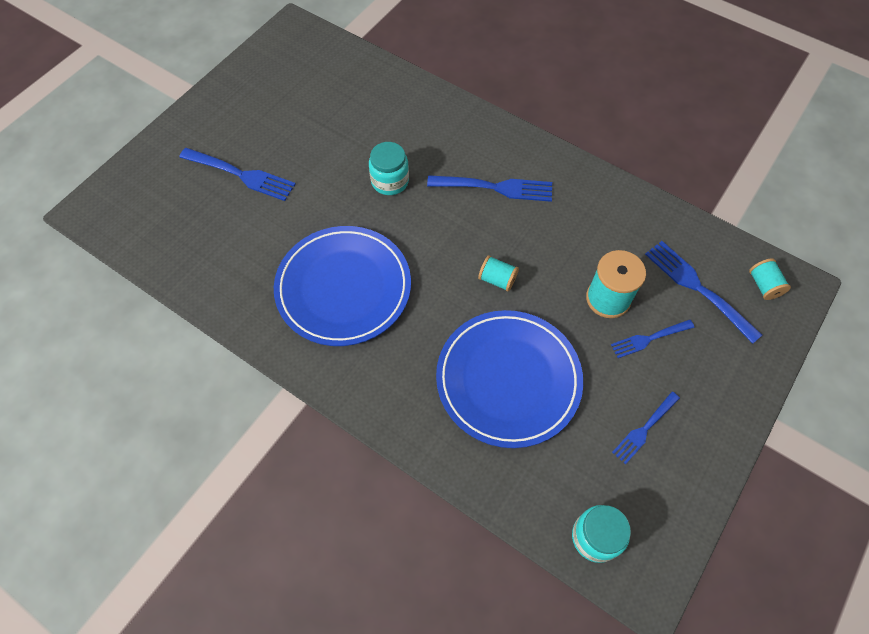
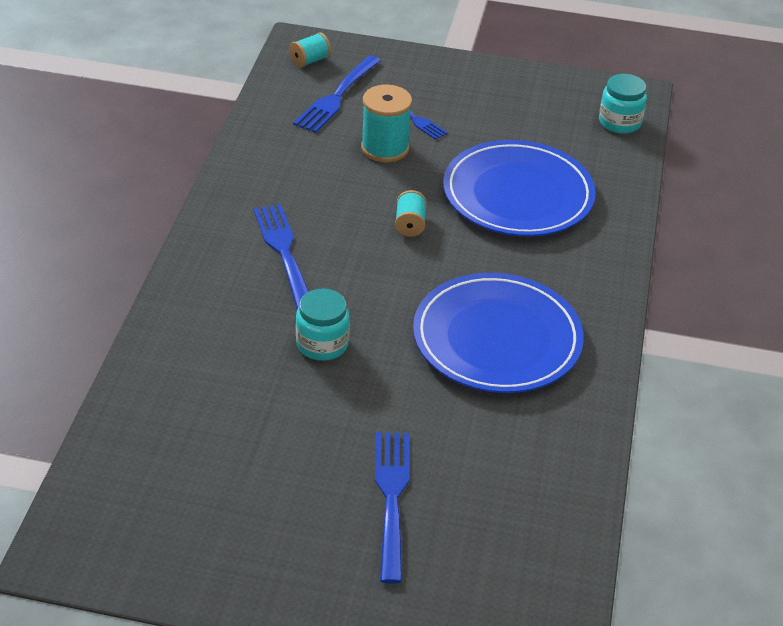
camera: 115 degrees left, 20 degrees down
(645, 428) = (506, 110): blue fork -> none

